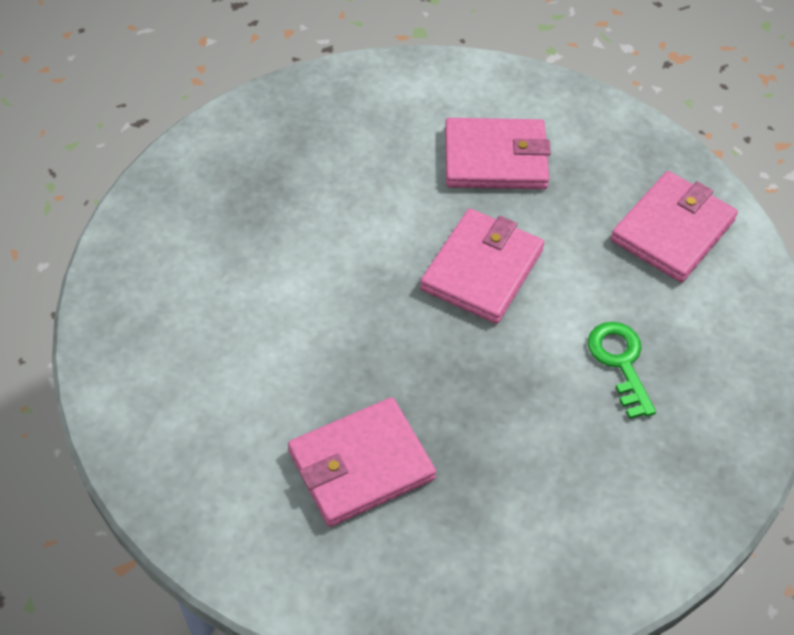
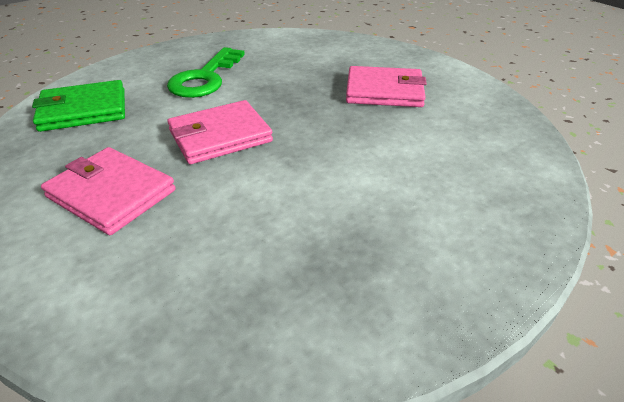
camera: 145 degrees left, 15 degrees down
(620, 362) = (205, 78): green key -> green key, size x1.54
(672, 230) = (83, 110): pink wallet -> green wallet

